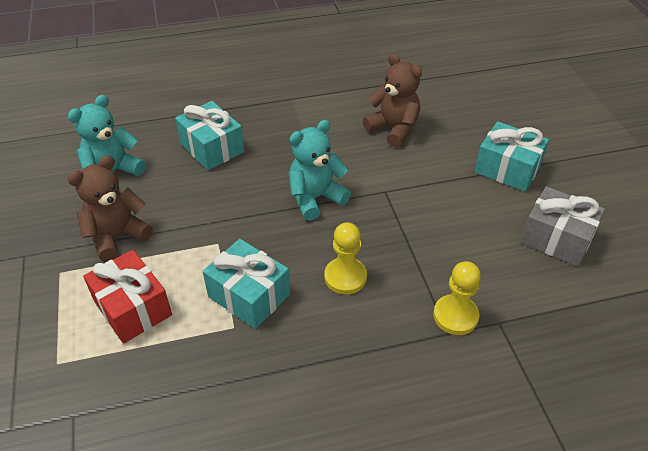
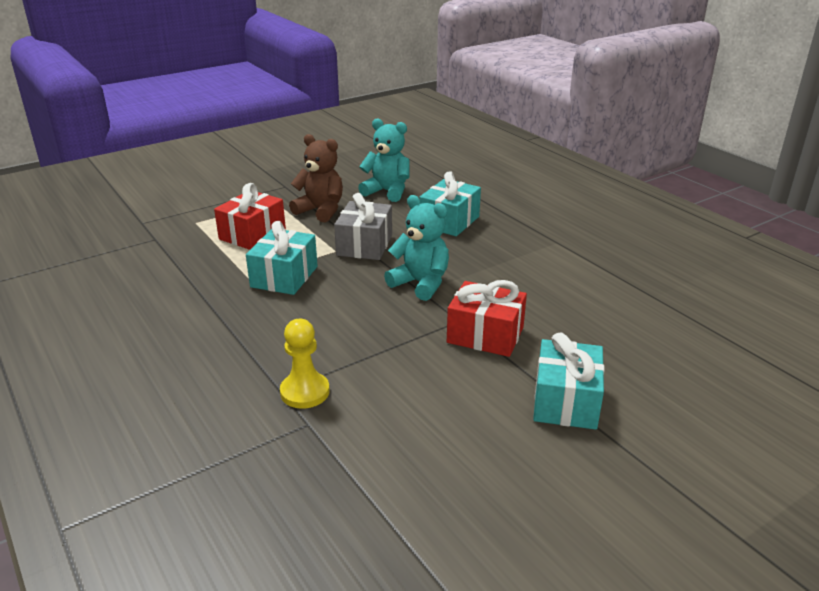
camera: 70 degrees right, 15 degrees down
(345, 277) = (326, 318): yellow pawn -> none
(393, 129) = (565, 308): brown teddy bear -> none
(412, 183) = (485, 335): none -> red gift
(556, 239) = (463, 457): grey gift -> grey gift (364, 245)

